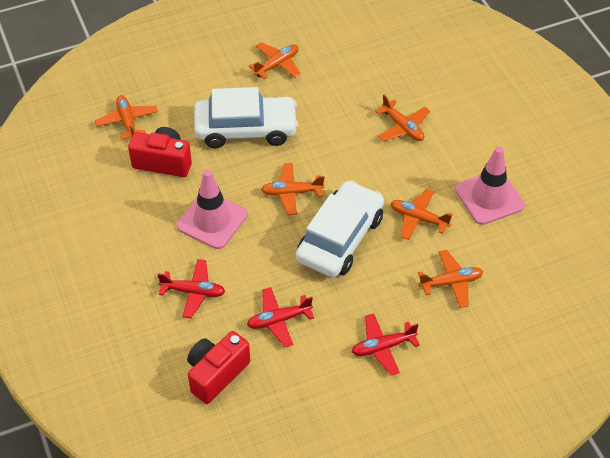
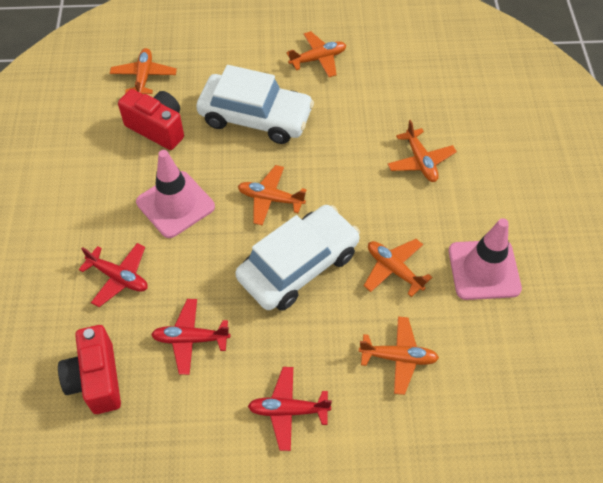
camera: 20 degrees right, 5 degrees up
(216, 374) = (96, 379): red camera -> red camera turned 75 degrees counterclockwise

